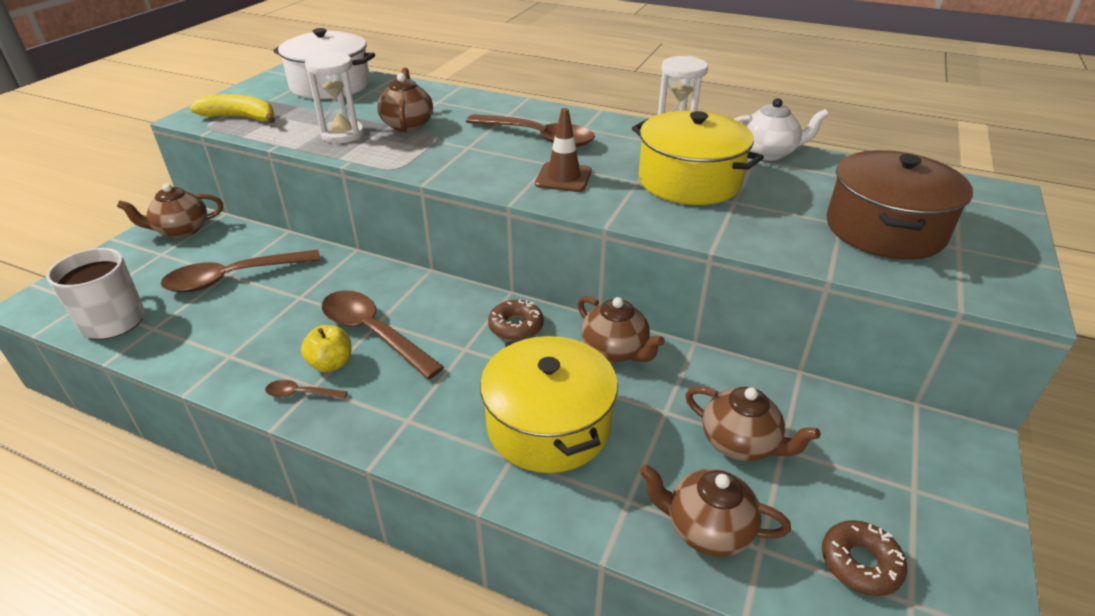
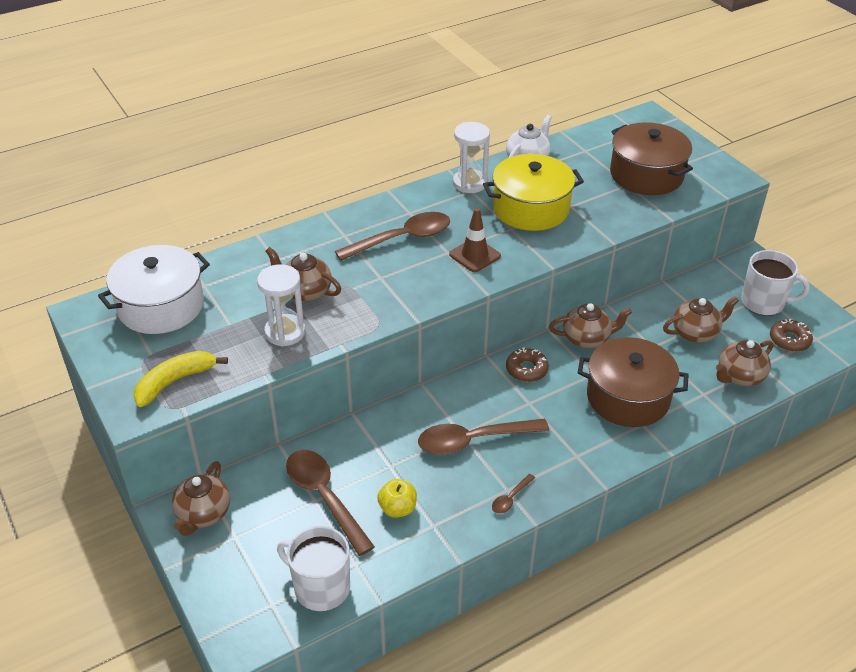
camera: 55 degrees left, 5 degrees up
(234, 278) = (324, 497): brown spoon -> brown spoon turned 135 degrees clockwise
(331, 363) = (490, 473): yellow apple -> yellow apple (397, 508)
(549, 425) = (628, 397): yellow pot -> brown pot
(901, 495) = (763, 302): none -> white mug

